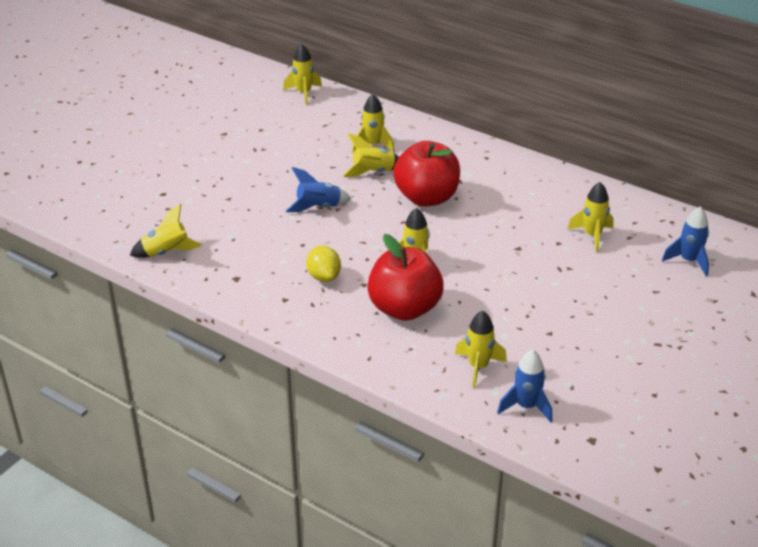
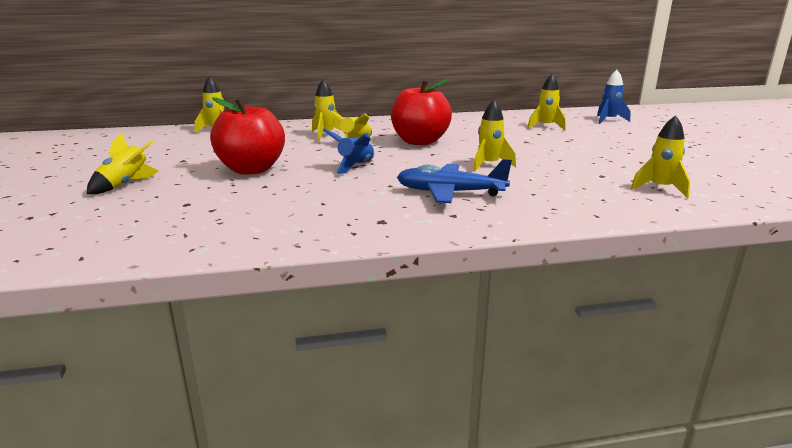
camera: 45 degrees left, 15 degrees down
(166, 252) = (272, 233): yellow rocket -> yellow rocket (125, 185)
(324, 276) = (449, 193): yellow lemon -> blue plane
(404, 308) = (544, 184): red apple -> red apple (251, 169)
(526, 406) = (733, 192): blue rocket -> none

